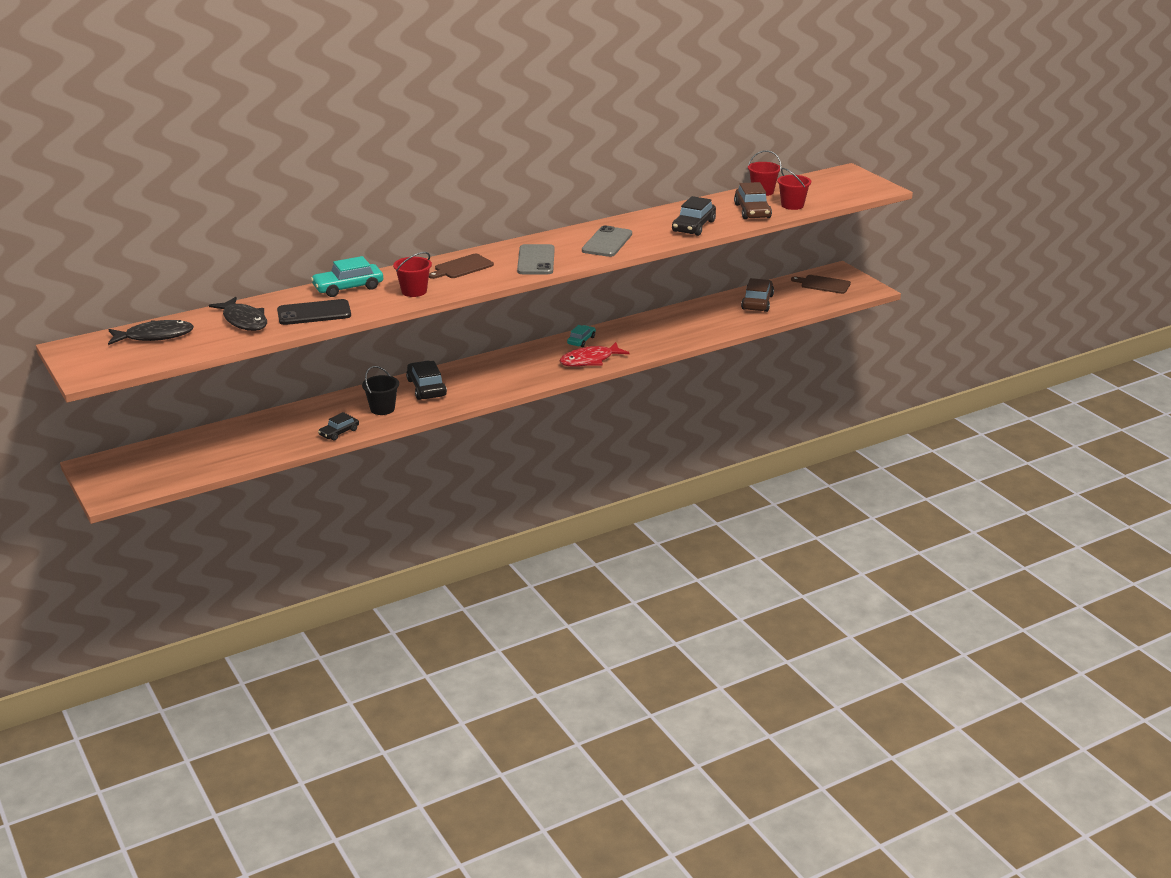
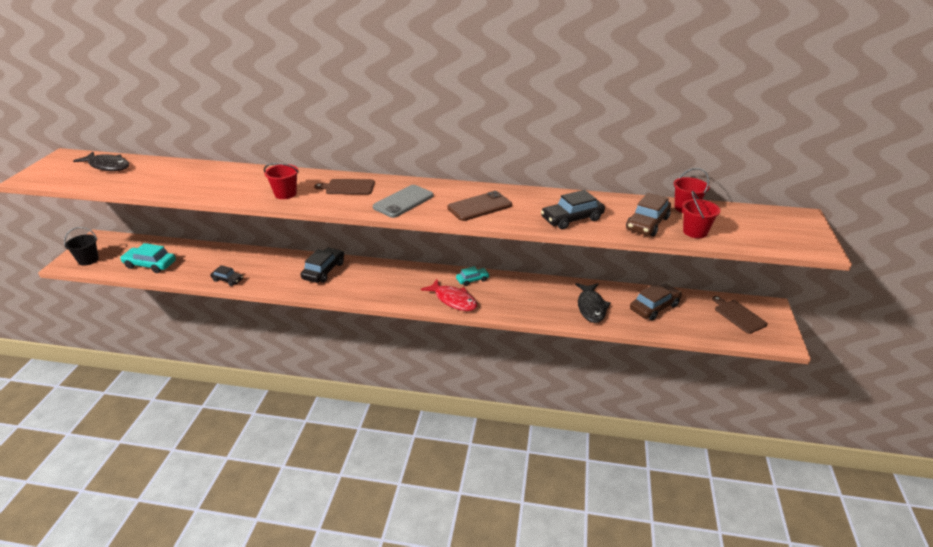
camera: 40 degrees right, 5 degrees up
(244, 321) = (163, 175): black fish -> black fish (591, 307)
(314, 313) = (204, 185): black phone -> none
(339, 432) = (227, 280): black car -> black car turned 150 degrees counterclockwise
(348, 287) = (258, 175): turquoise car -> turquoise car (150, 264)
(382, 409) = (276, 274): black bucket -> black bucket (88, 260)
(590, 360) = (453, 300): red fish -> red fish turned 150 degrees counterclockwise
(607, 242) = (479, 206): grey phone -> brown phone

